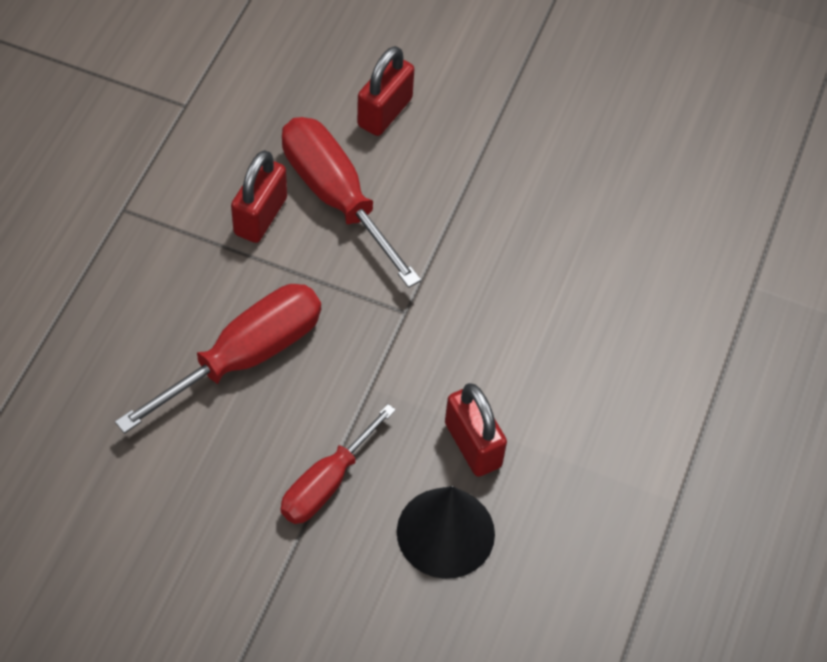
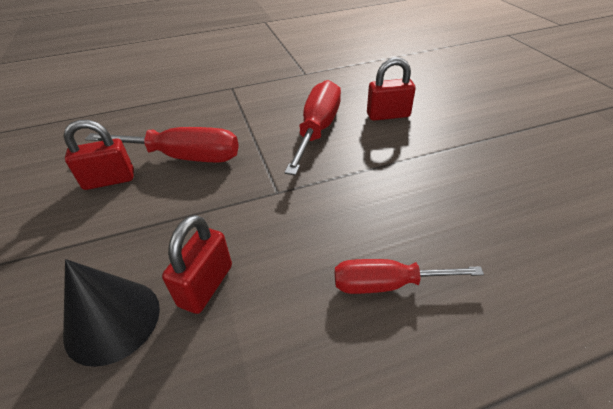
camera: 55 degrees right, 15 degrees down
(260, 216) = (275, 117): red padlock -> red padlock (109, 180)
(326, 483) = (117, 234): red screwdriver -> red screwdriver (387, 284)

